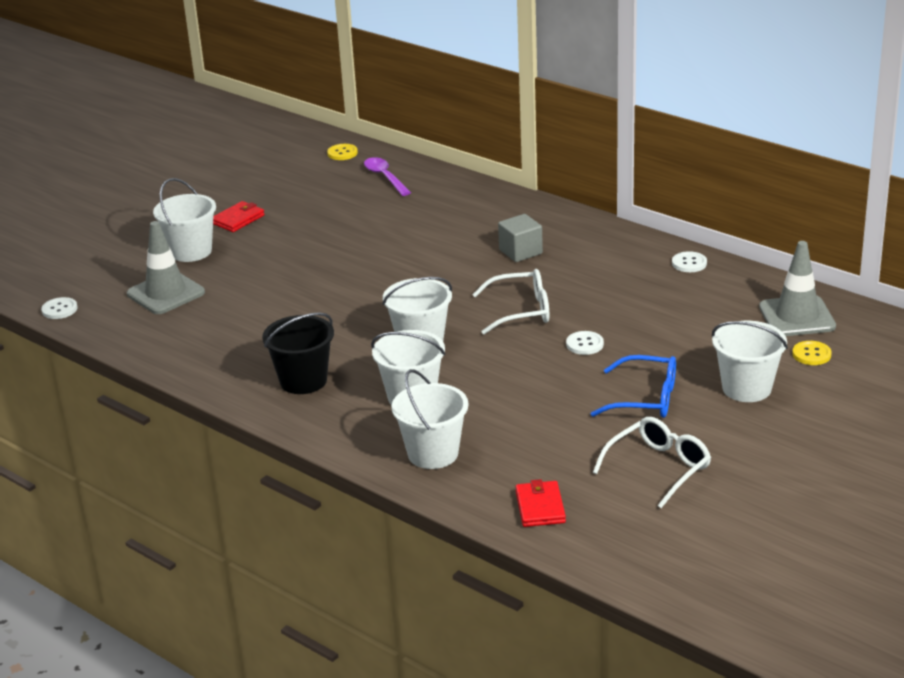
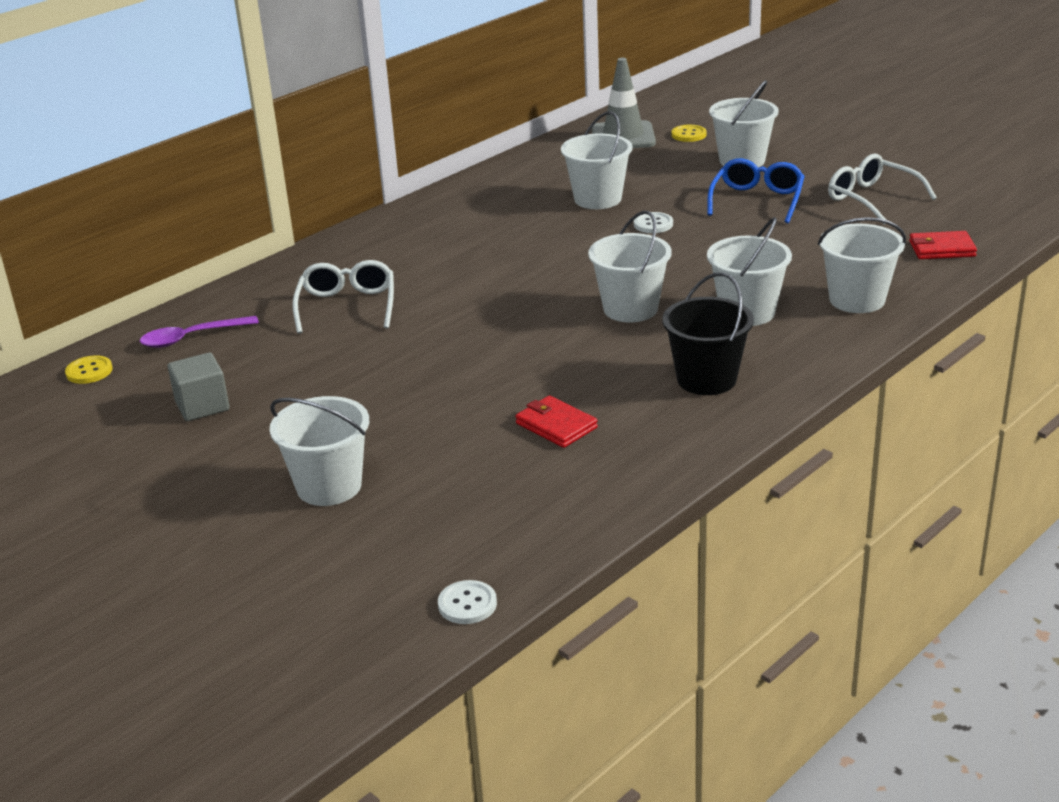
camera: 85 degrees left, 0 degrees up
(166, 293) = (451, 500): grey traffic cone -> none
(238, 219) = (248, 450): red wallet -> red wallet (556, 425)
(520, 252) = (444, 253): grey cube -> grey cube (202, 406)
(521, 311) = (577, 254): white glasses -> white glasses (347, 306)
(637, 313) = (597, 199): none -> white bucket
(689, 263) = (506, 174): white button -> none

